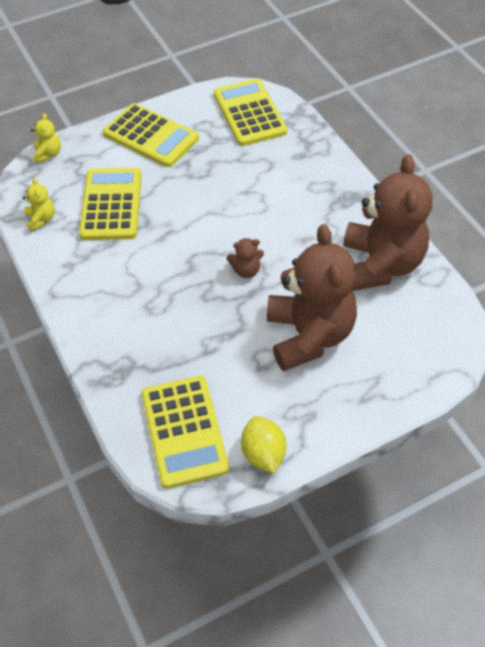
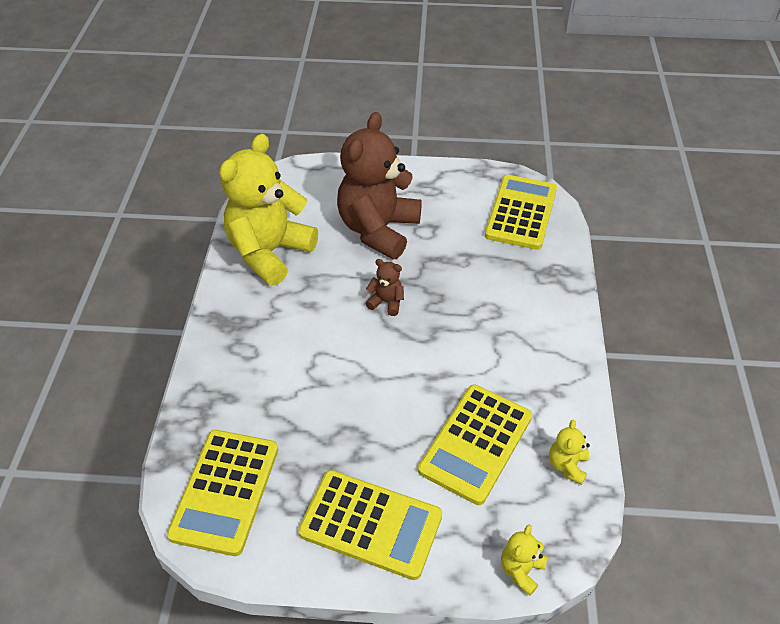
camera: 150 degrees left, 5 degrees down
(151, 136) = (370, 524): yellow calculator -> yellow calculator turned 135 degrees clockwise
(263, 454) = (473, 178): yellow lemon -> none
(380, 265) = (269, 252): brown teddy bear -> yellow teddy bear

